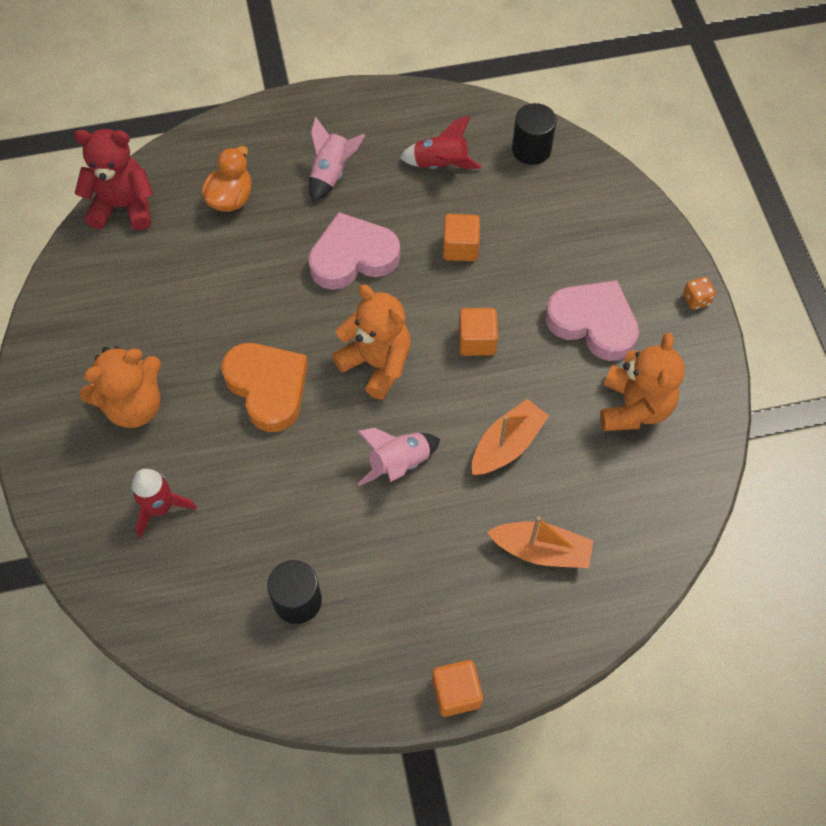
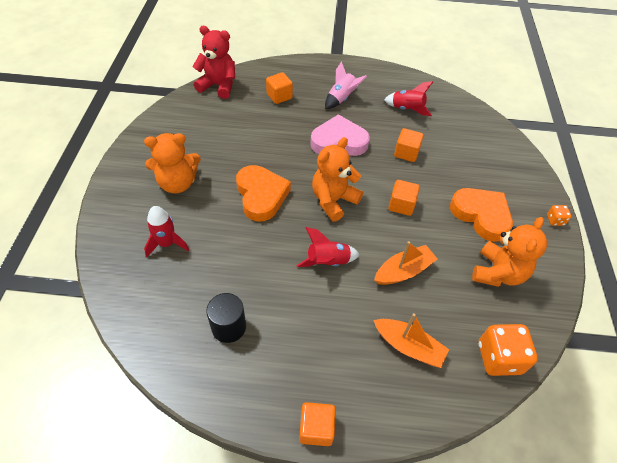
camera: 15 degrees right, 10 degrees down
(231, 198) = (279, 96): orange duck -> orange cube
(377, 363) = (333, 200): orange teddy bear -> orange teddy bear turned 105 degrees counterclockwise
(399, 463) = (327, 262): pink rocket -> red rocket
(531, 149) = (464, 115): black cylinder -> none
(593, 323) = (481, 215): pink heart -> orange heart
(658, 528) = (499, 358): none -> orange dice

